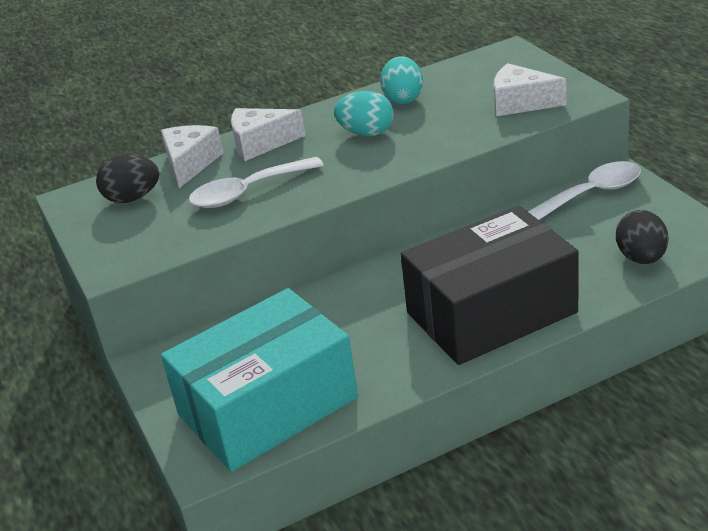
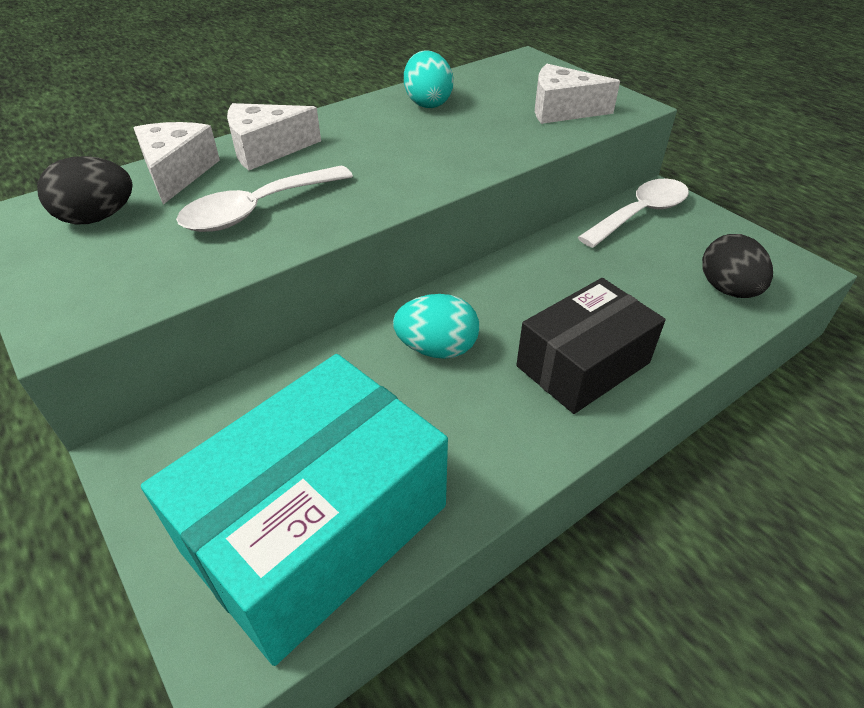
camera: 15 degrees left, 10 degrees up
(366, 133) = (396, 139): turquoise egg -> turquoise egg (437, 349)
(491, 312) = (583, 364): black box -> black box, size x0.64

